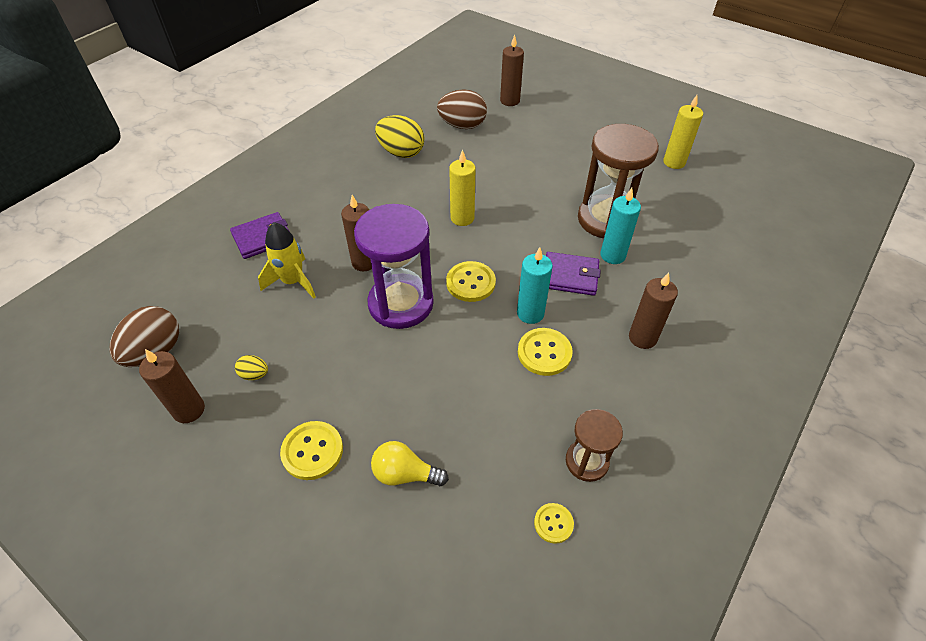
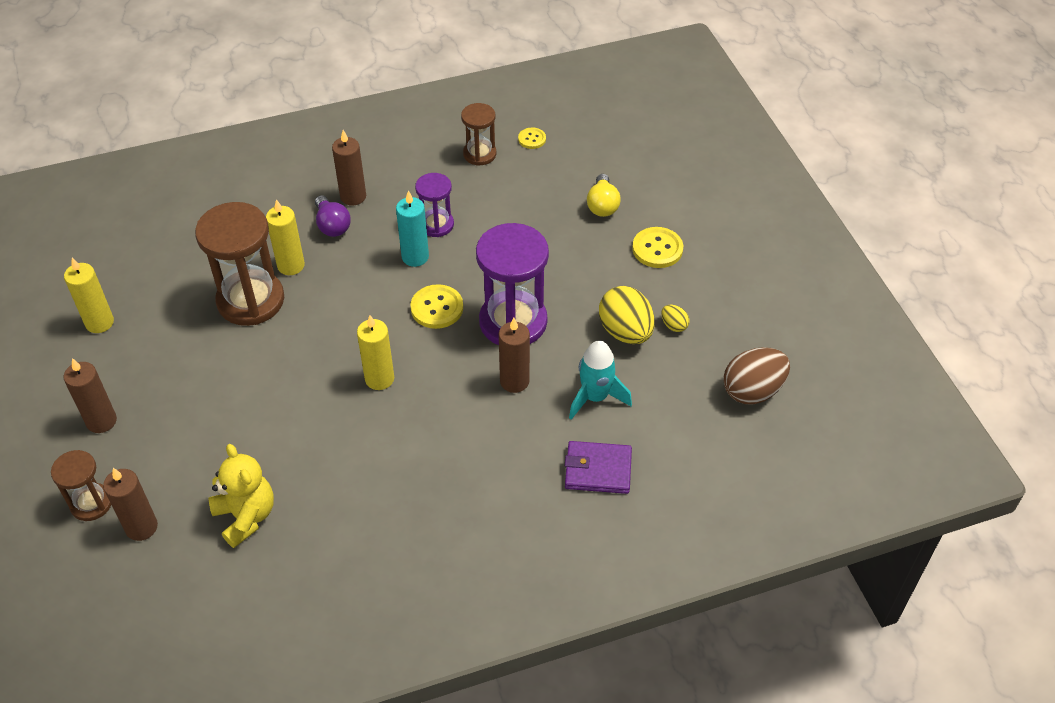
camera: 145 degrees left, 0 degrees up
(189, 410) = (738, 324): brown candle -> brown candle (101, 421)
(293, 281) = (595, 397): yellow rocket -> turquoise rocket
(401, 152) = (359, 513): yellow egg -> yellow egg (625, 332)
(405, 474) = (602, 205): yellow light bulb -> yellow light bulb turned 45 degrees clockwise
(462, 125) = (246, 516): brown egg -> yellow teddy bear
(544, 353) = (436, 224): yellow button -> purple hourglass
(547, 97) = (91, 503): none -> brown hourglass
(570, 276) = (348, 268): purple wallet -> none
(612, 255) = (291, 265): turquoise candle -> yellow candle
(625, 302) = (332, 225): none -> purple light bulb

